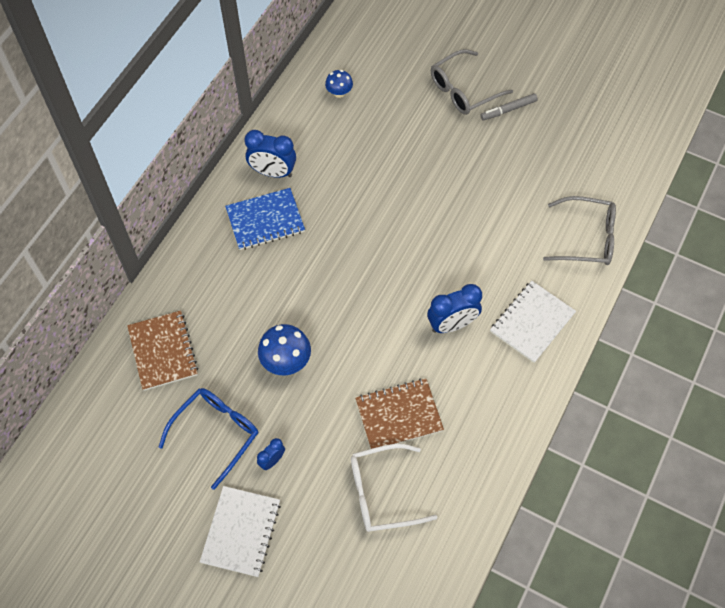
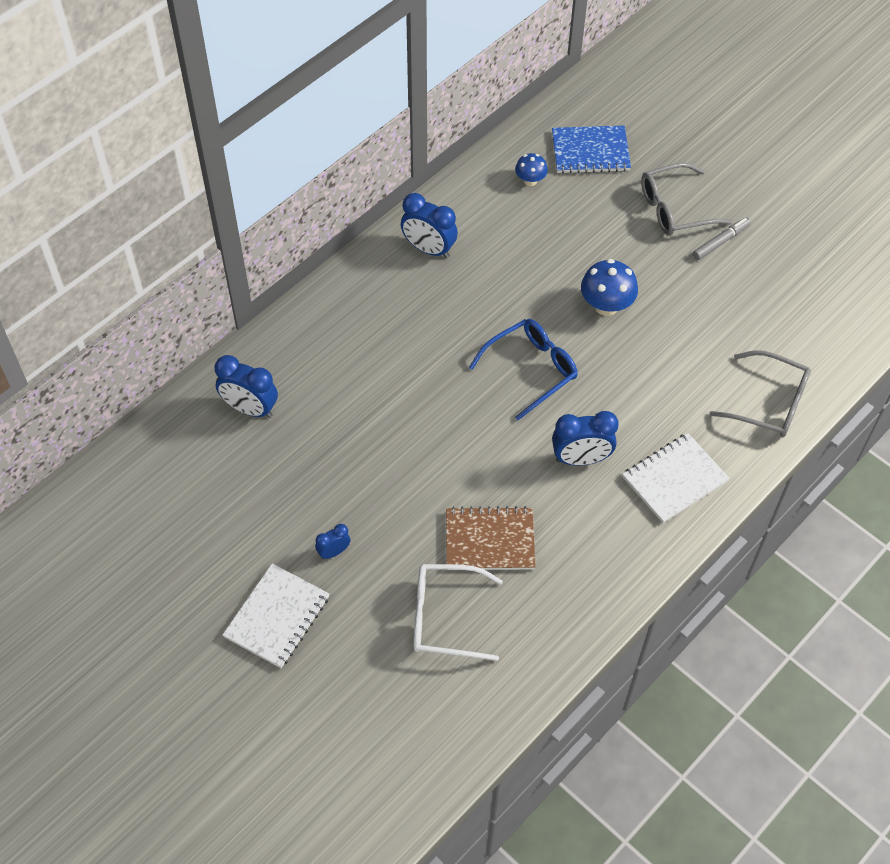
camera: 15 degrees right, 5 degrees down
(163, 351) = (250, 408): brown notebook -> blue clock
(216, 433) = (281, 508): blue glasses -> blue glasses (531, 370)
(265, 220) = (404, 298): blue notebook -> blue notebook (590, 151)
(286, 361) = (381, 452): blue mushroom -> blue mushroom (606, 306)
(508, 110) = (721, 242): grey marker -> grey marker turned 150 degrees clockwise

